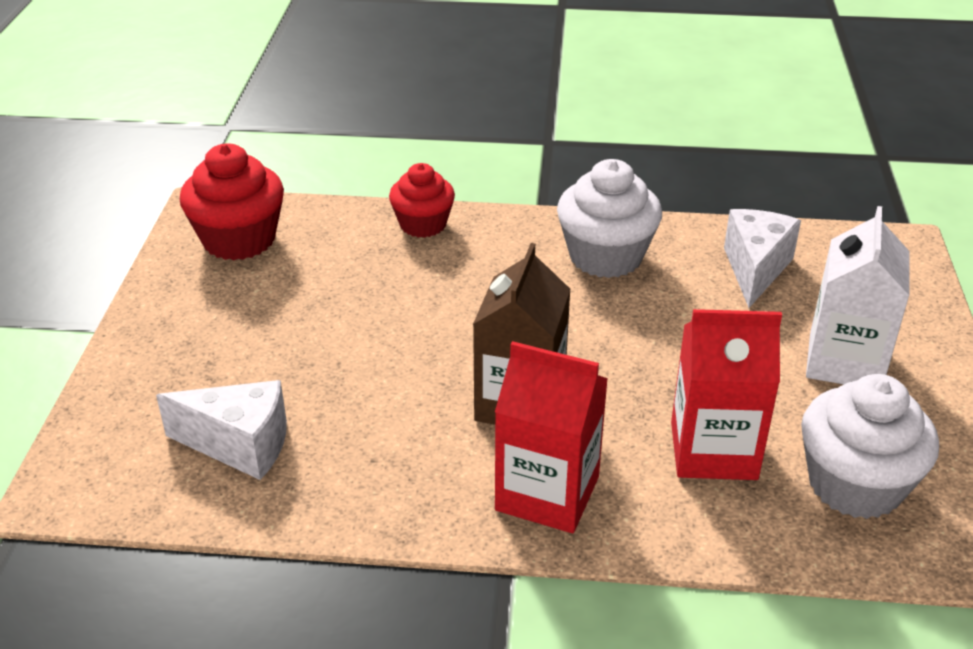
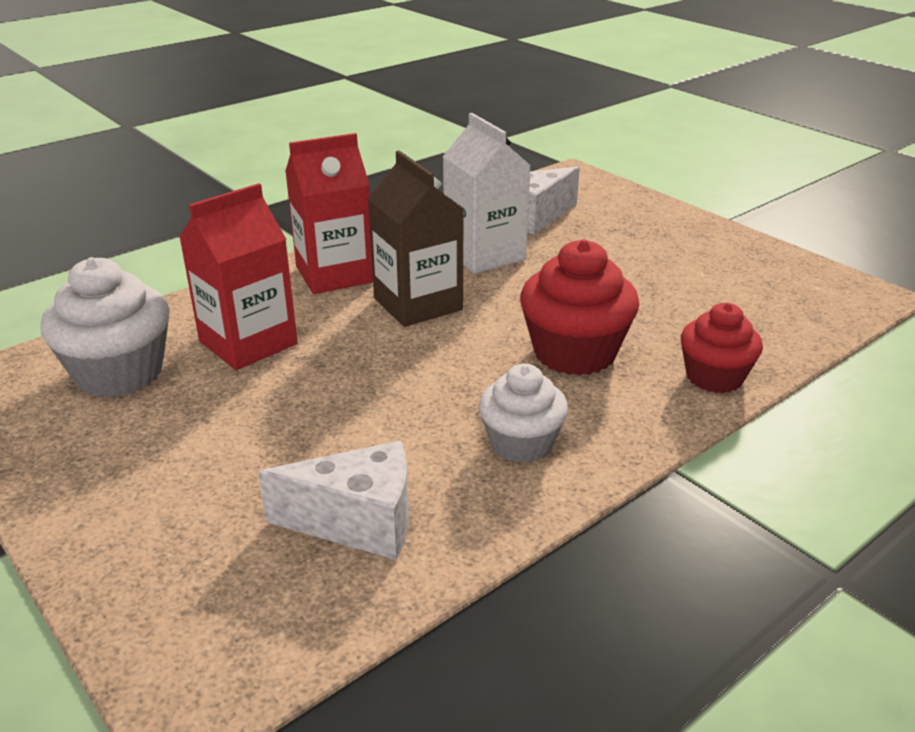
camera: 135 degrees right, 5 degrees down
(239, 240) = (791, 291): red cupcake -> red cupcake (574, 353)
(605, 256) = (521, 443): white cupcake -> white cupcake, size x0.66
(755, 269) = (358, 523): white cheese -> white cheese turned 60 degrees counterclockwise
(844, 361) = (183, 467): white carton -> white carton (484, 254)

